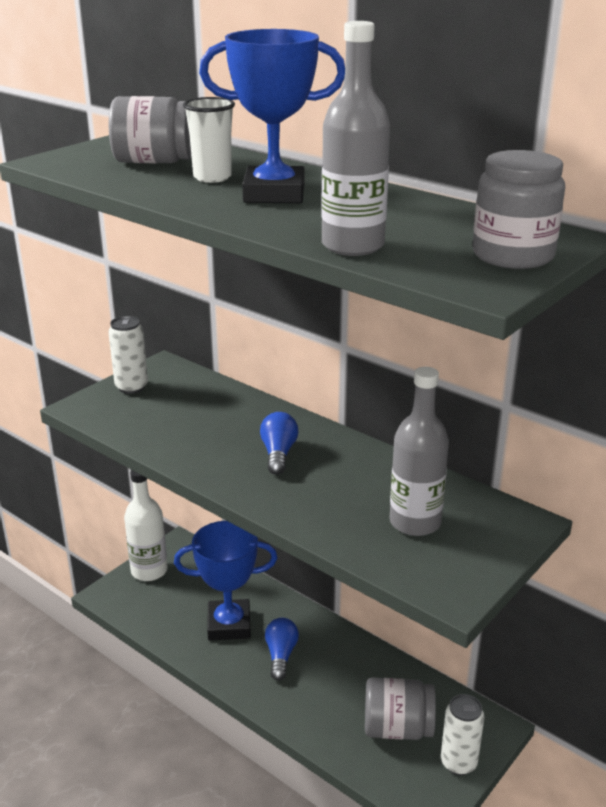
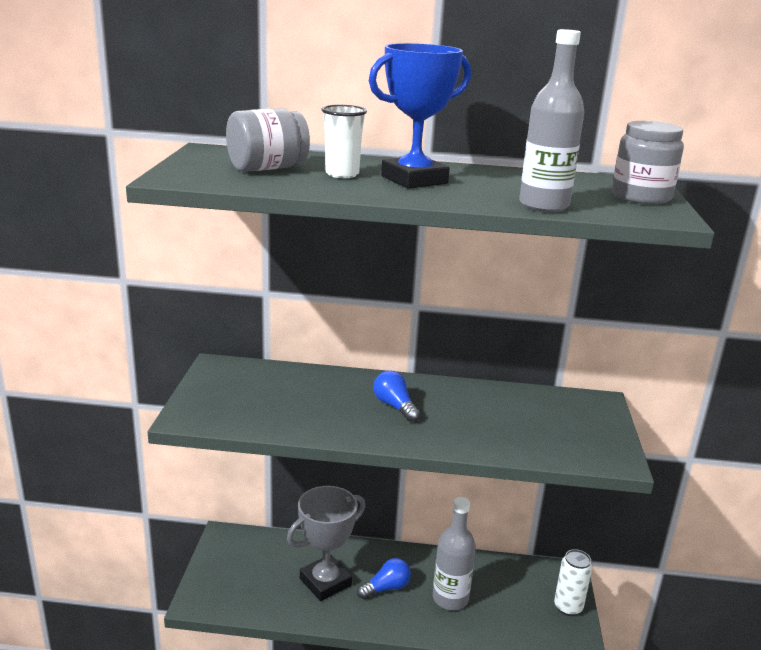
camera: 35 degrees left, 5 degrees down
(131, 387) = (211, 389): white can -> none
(149, 571) = (217, 567): white bottle -> none
(229, 625) = (325, 582): blue trophy -> grey trophy
(281, 655) = (386, 588): blue light bulb -> blue light bulb turned 90 degrees clockwise
(397, 728) = (511, 603): grey jar -> none
(415, 522) = (541, 423): grey bottle -> grey bottle (450, 598)

